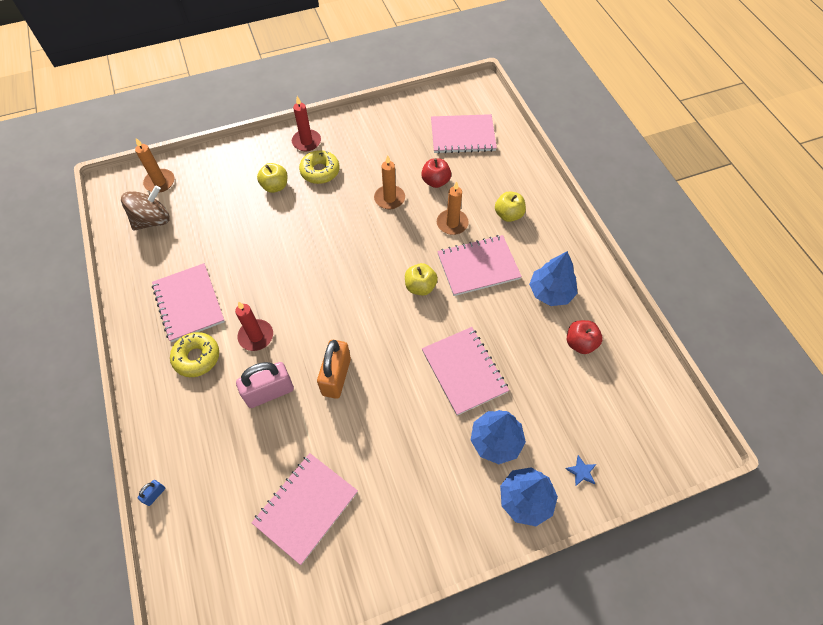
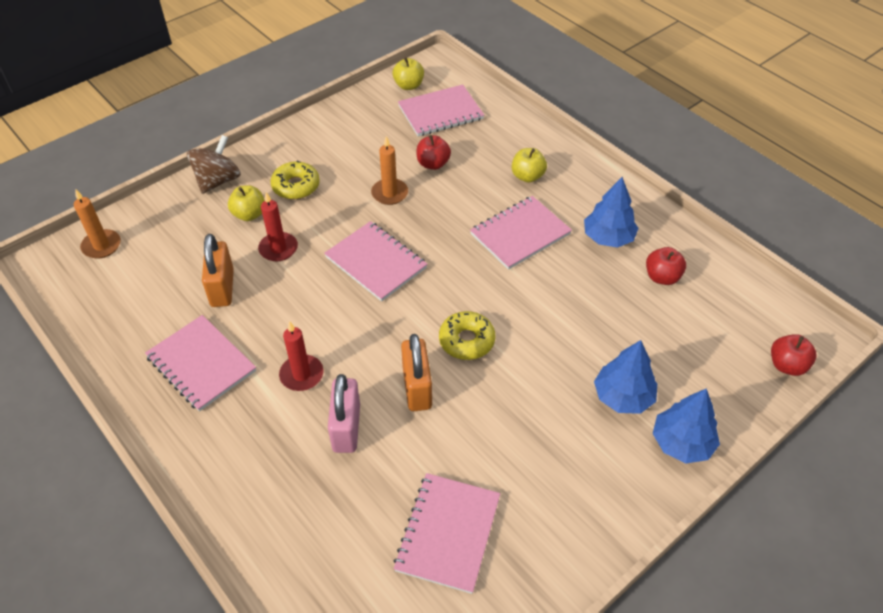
camera: 20 degrees left, 10 degrees down
(152, 220) = (112, 289): brown spinning top -> brown spinning top (218, 181)
(155, 494) = (257, 582): blue padlock -> none
(197, 357) = (239, 418): yellow donut -> yellow donut (466, 341)
(229, 244) = (222, 288): none -> orange padlock
(269, 392) = (346, 428): pink padlock -> pink padlock turned 45 degrees counterclockwise
(306, 142) = (265, 160): red candle -> red candle (278, 248)
(420, 287) = (467, 271): yellow apple -> yellow apple (408, 85)
(452, 223) = (471, 200): orange candle -> none
(464, 371) = (556, 339): pink notebook -> pink notebook (376, 262)
(581, 472) = (724, 398): blue star -> none
(651, 461) = (787, 365): none -> red apple

